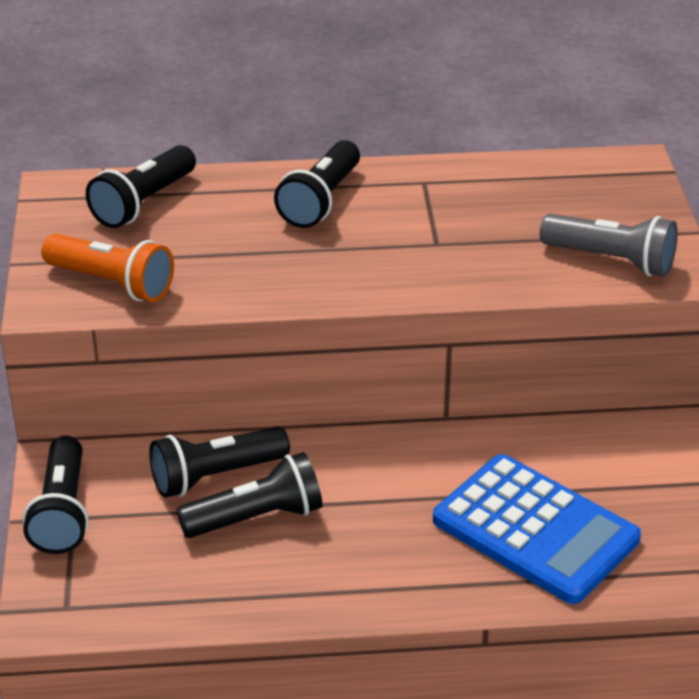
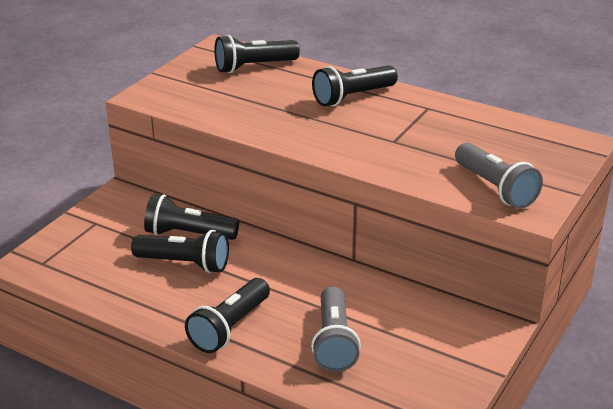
camera: 35 degrees right, 5 degrees down
(62, 512) = (93, 218): black flashlight -> black flashlight (230, 327)
(112, 283) = (188, 98): orange flashlight -> none
(535, 530) = (334, 342): blue calculator -> grey flashlight

